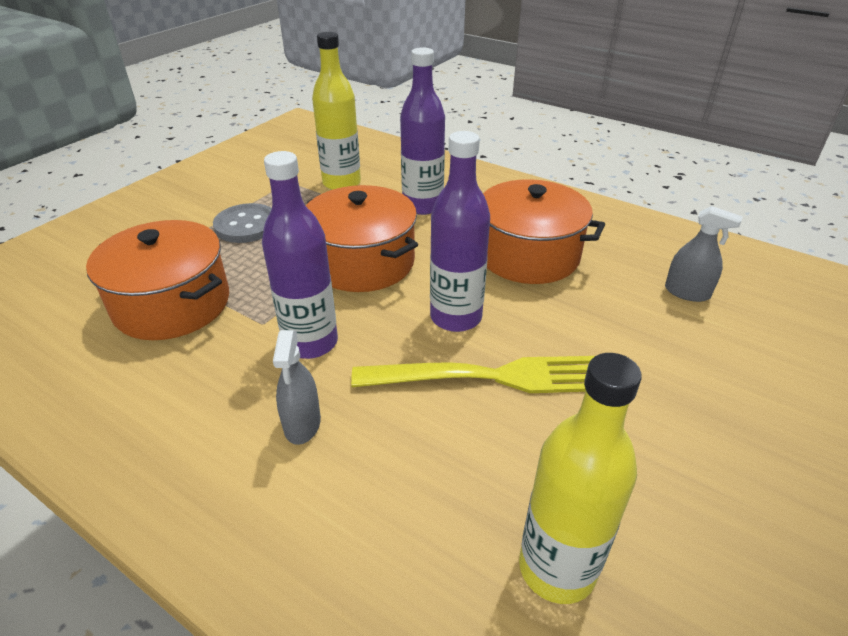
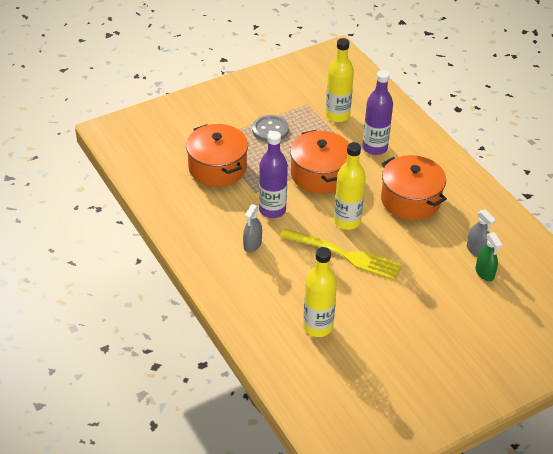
camera: 25 degrees right, 5 degrees up
(456, 317) = (347, 221): purple bottle -> yellow bottle
(734, 322) = (484, 273): none -> green spray bottle

